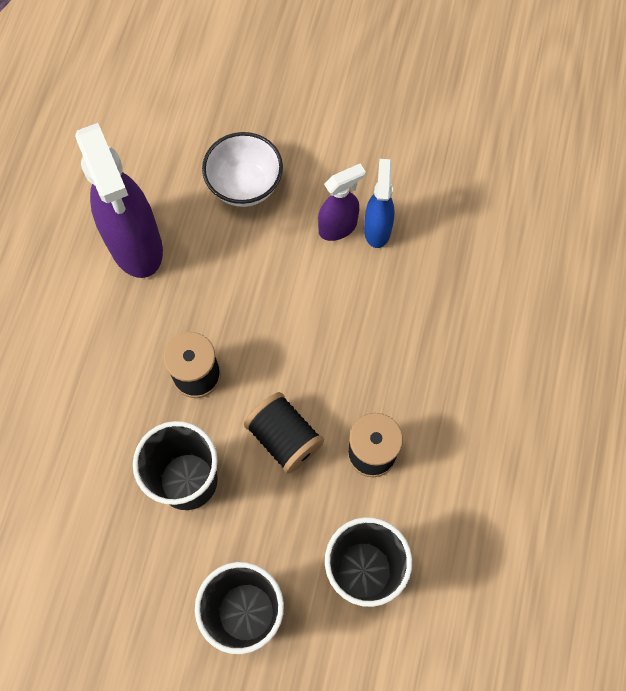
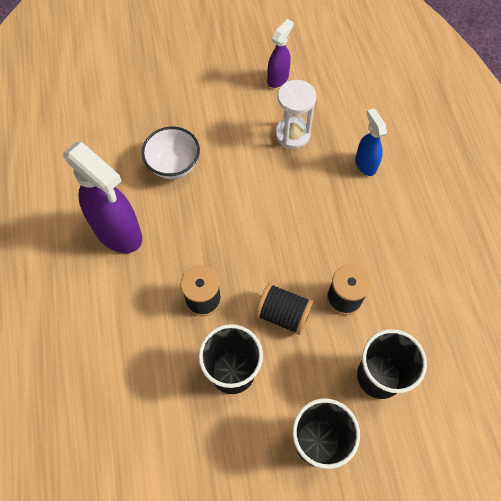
camera: 25 degrees left, 5 degrees down
(338, 227) = (248, 167): purple spray bottle -> purple spray bottle (278, 78)
(377, 229) = (274, 158): blue spray bottle -> blue spray bottle (365, 164)
(418, 207) = (292, 134): none -> white hourglass

